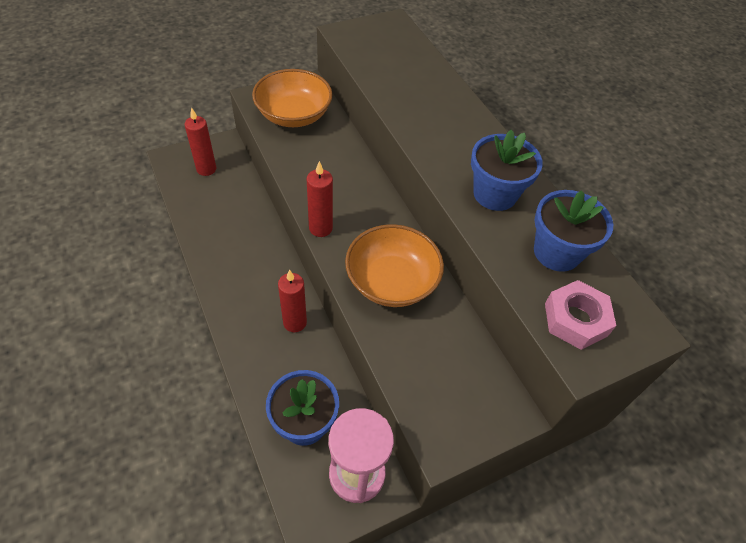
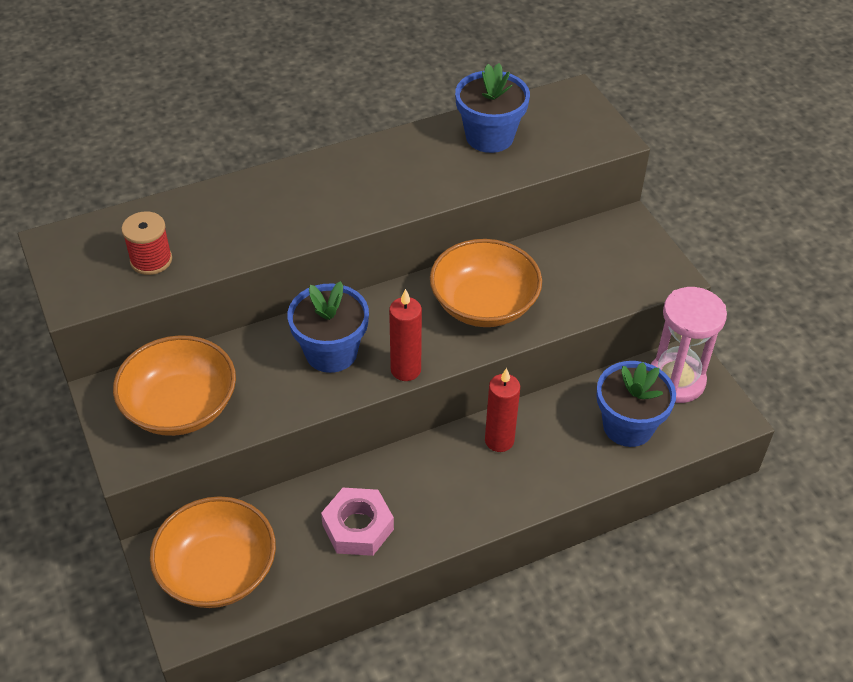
camera: 85 degrees left, 5 degrees down
(206, 169) = (218, 571): red candle -> orange bowl
(379, 60) = (151, 260): none -> red spool
(495, 194) = (410, 172): blue flower pot -> blue flower pot (331, 352)
(575, 319) = (569, 136): pink nut -> pink nut (358, 527)

